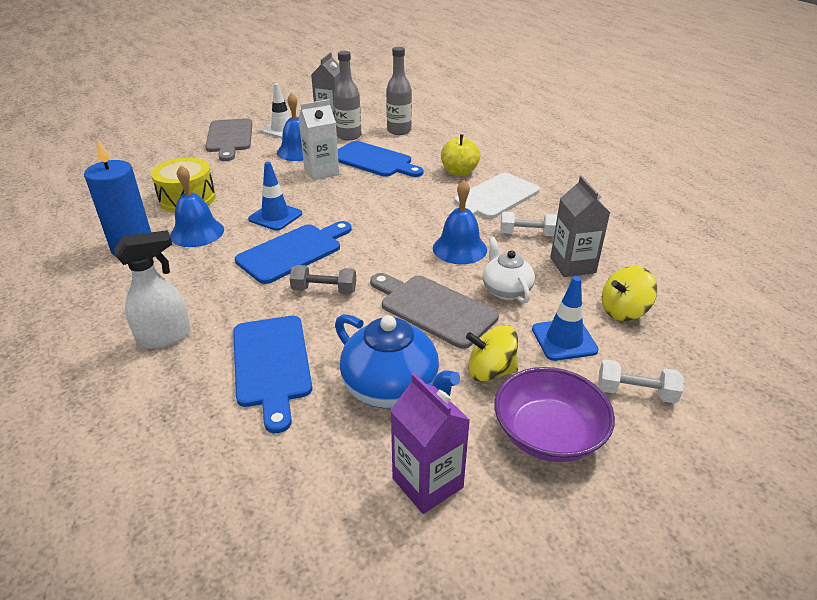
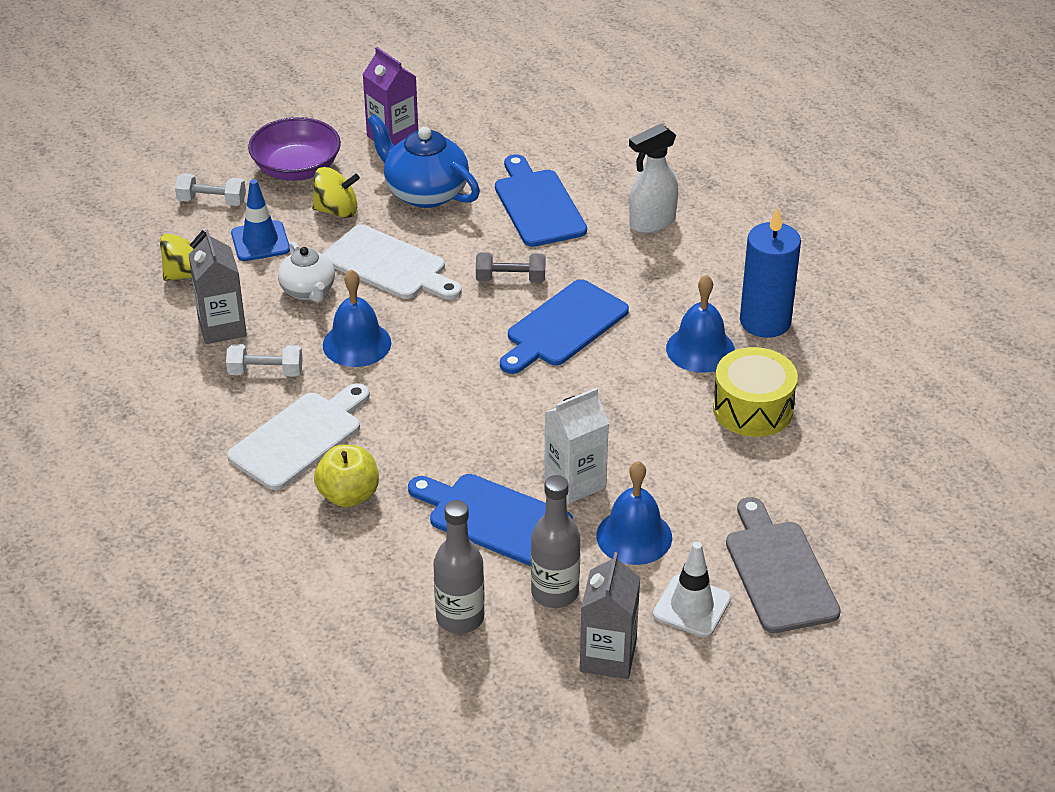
camera: 175 degrees right, 5 degrees up
(275, 216) = (609, 382): blue traffic cone -> none
(433, 308) = (389, 265): grey cutting board -> white cutting board

